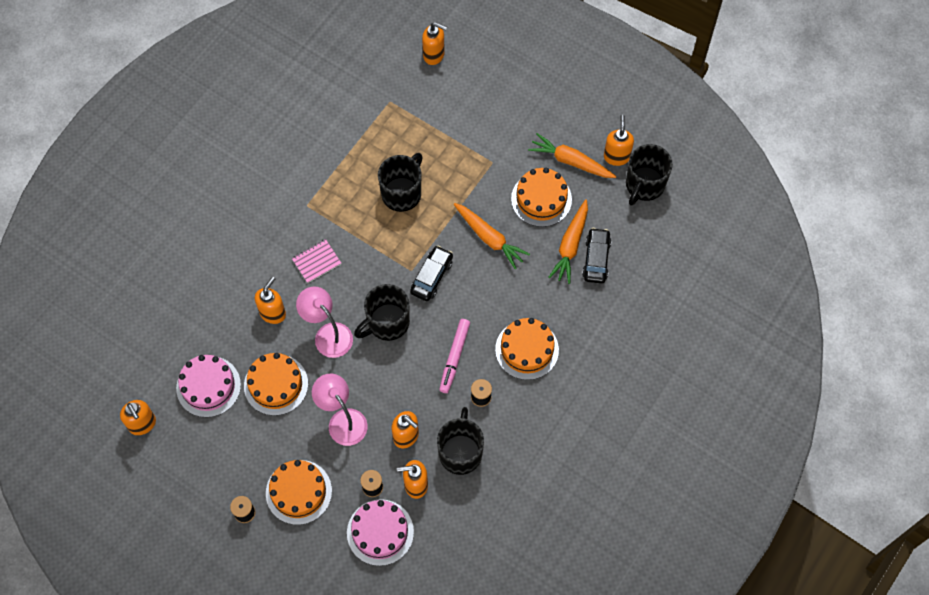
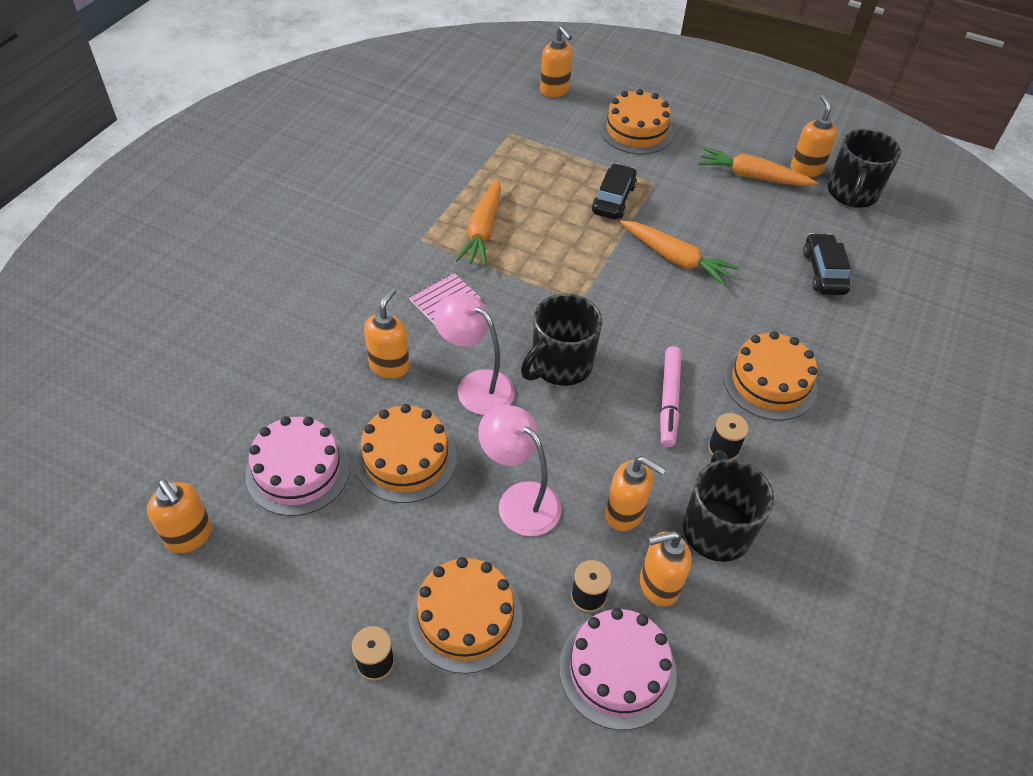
camera: 10 degrees left, 15 degrees down
(402, 193) = (547, 219): black mug -> none
(432, 277) = (610, 306): black car -> black car (613, 199)
(434, 55) = (555, 90): orange soap dispenser -> orange soap dispenser turned 45 degrees clockwise
(541, 199) = (729, 215): orange cake -> orange cake (636, 131)
(570, 245) = (784, 260): orange carrot -> orange carrot (483, 230)

